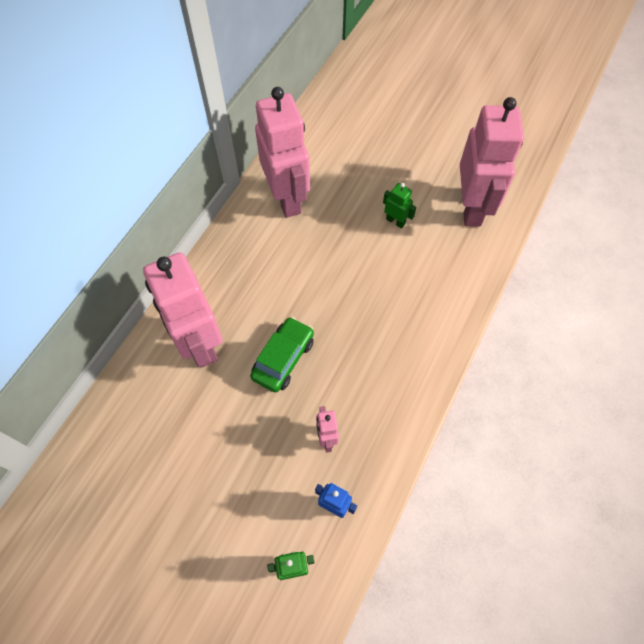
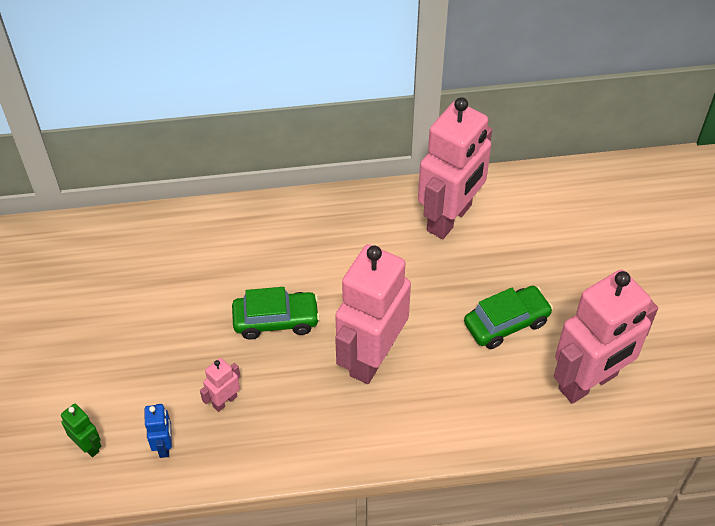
camera: 55 degrees right, 10 degrees down
(199, 343) = (241, 249): pink robot -> pink robot (371, 357)
(395, 221) = (506, 323): green robot -> green car

